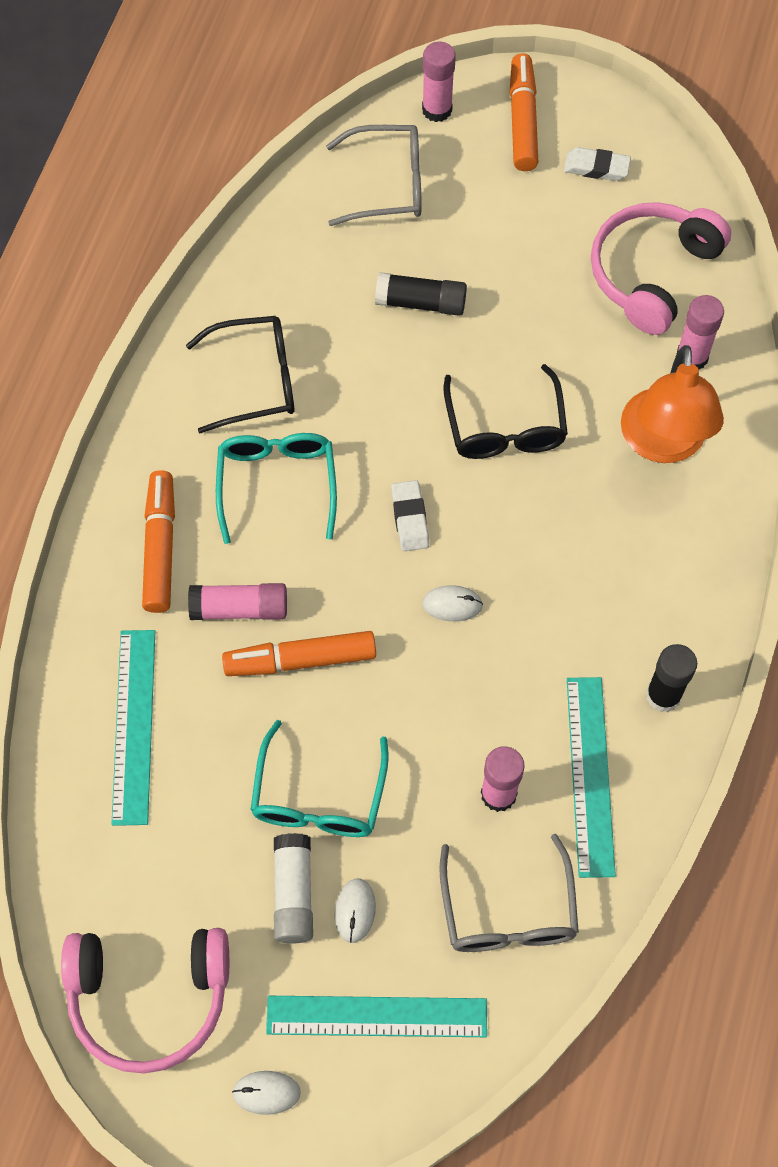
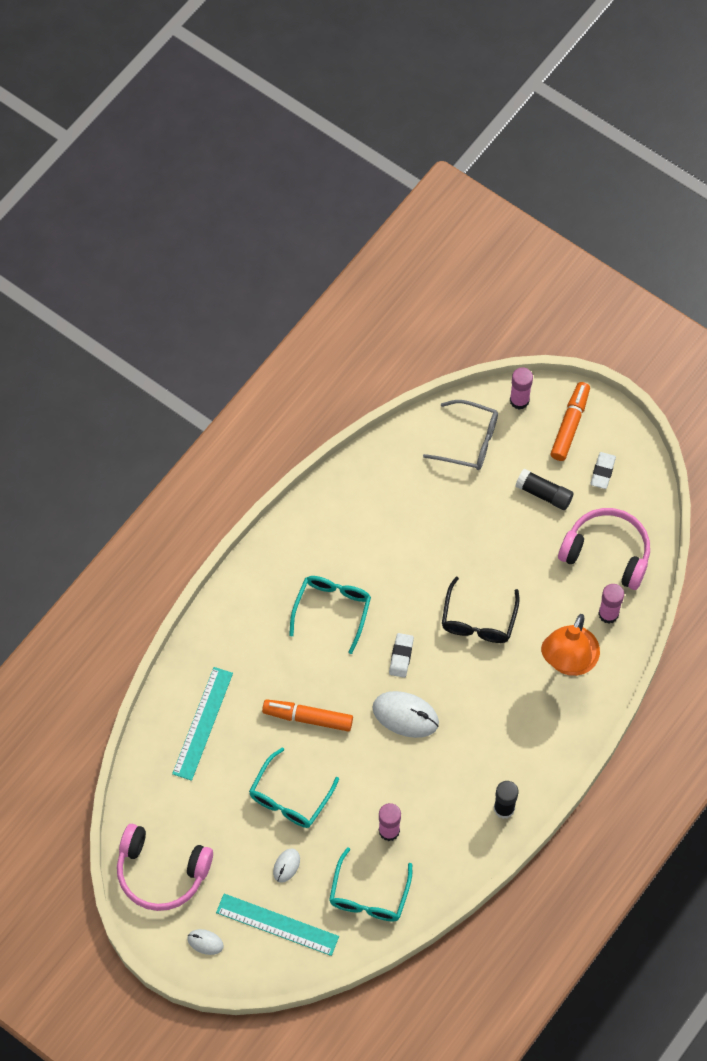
camera: 20 degrees right, 0 degrees up
(160, 547) = (252, 625): orange marker -> none
(239, 609) = (284, 676): pink glue stick -> none
(255, 380) = (343, 542): black glasses -> none
(293, 893) = (257, 845): white glue stick -> none
(421, 303) = (459, 525): black glue stick -> black glue stick (544, 494)
(452, 604) = (405, 715): white mouse -> white mouse, size x1.90
(508, 911) = (369, 895): grey glasses -> turquoise glasses
(590, 775) = (444, 838): turquoise ruler -> none
(596, 168) = (602, 472): white eraser -> white eraser turned 75 degrees clockwise
(651, 273) = (607, 552): pink headphones -> pink headphones turned 60 degrees clockwise

